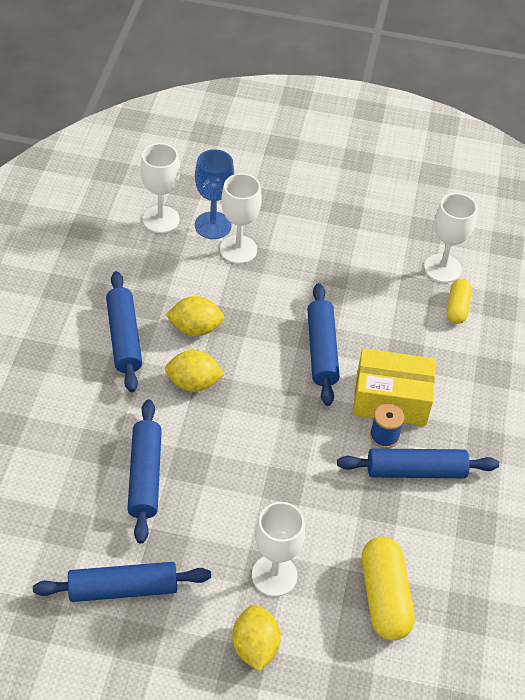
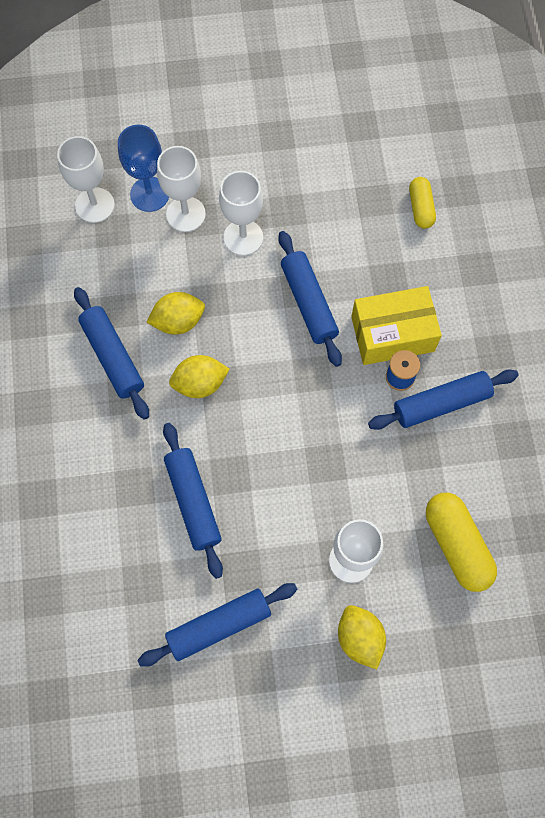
camera: 15 degrees left, 20 degrees up
(442, 268) = (392, 166): white goblet -> white goblet (243, 237)

